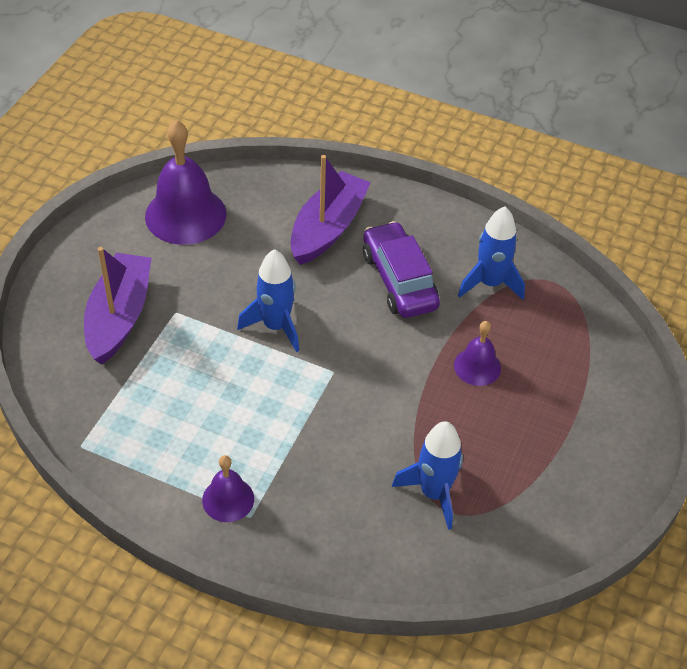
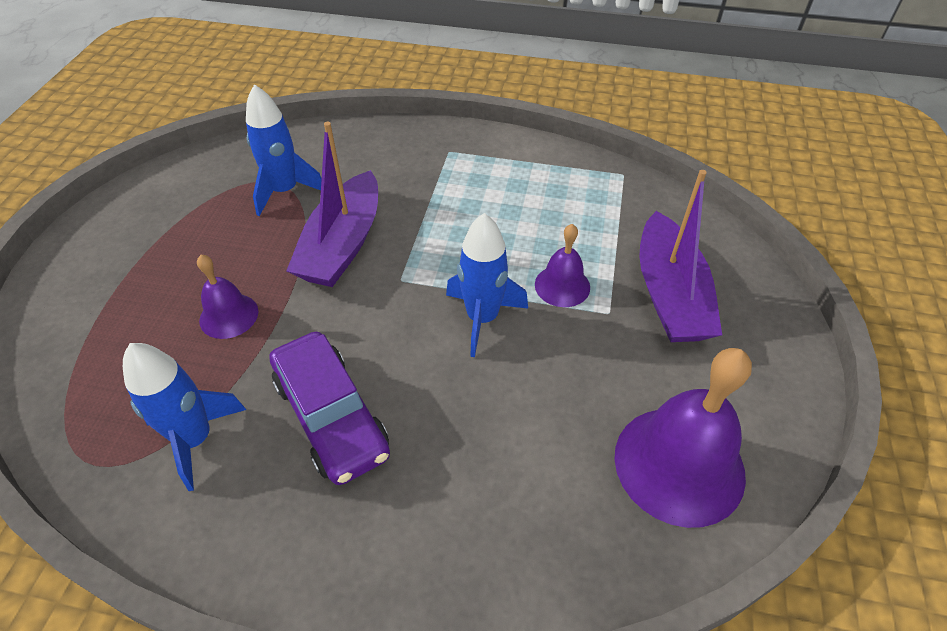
camera: 170 degrees right, 0 degrees up
(228, 499) = (472, 159): purple bell -> purple bell (562, 285)
(328, 228) = (453, 489): purple boat -> purple boat (343, 245)

